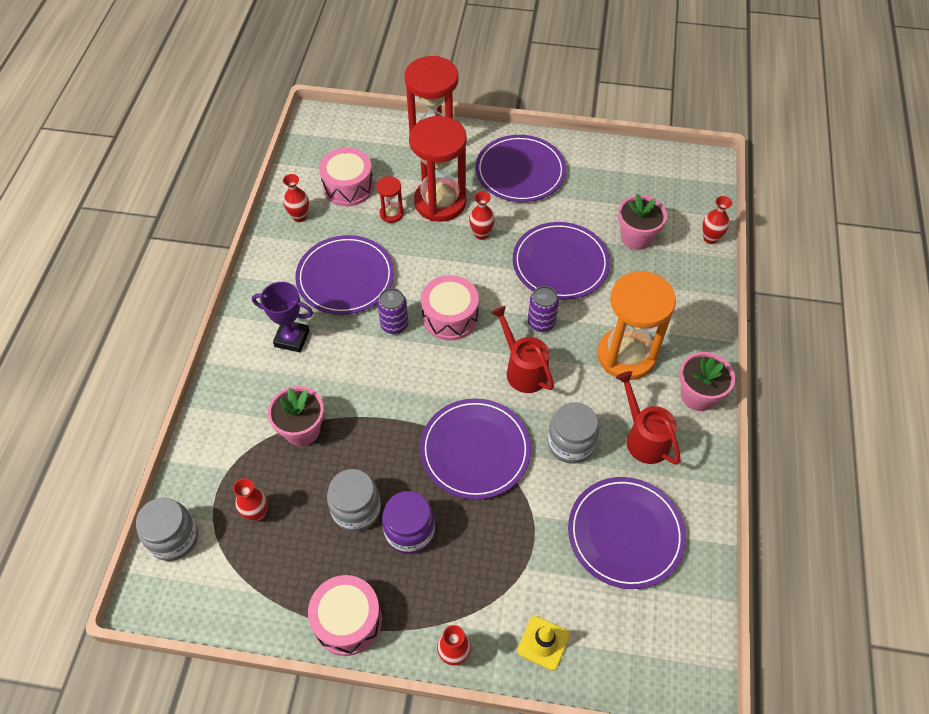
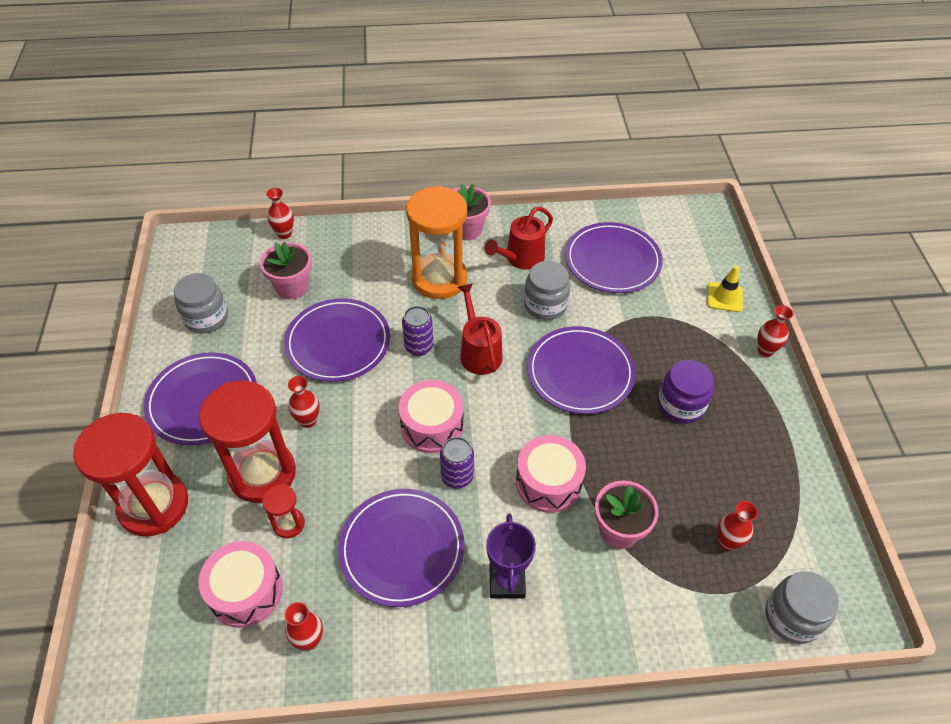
camera: 105 degrees left, 5 degrees down
(347, 620) = (782, 431): pink drum -> pink drum (548, 482)
(356, 509) = (681, 454): grey jar -> grey jar (206, 318)
(523, 369) = (479, 352): red watering can -> red watering can turned 120 degrees clockwise

